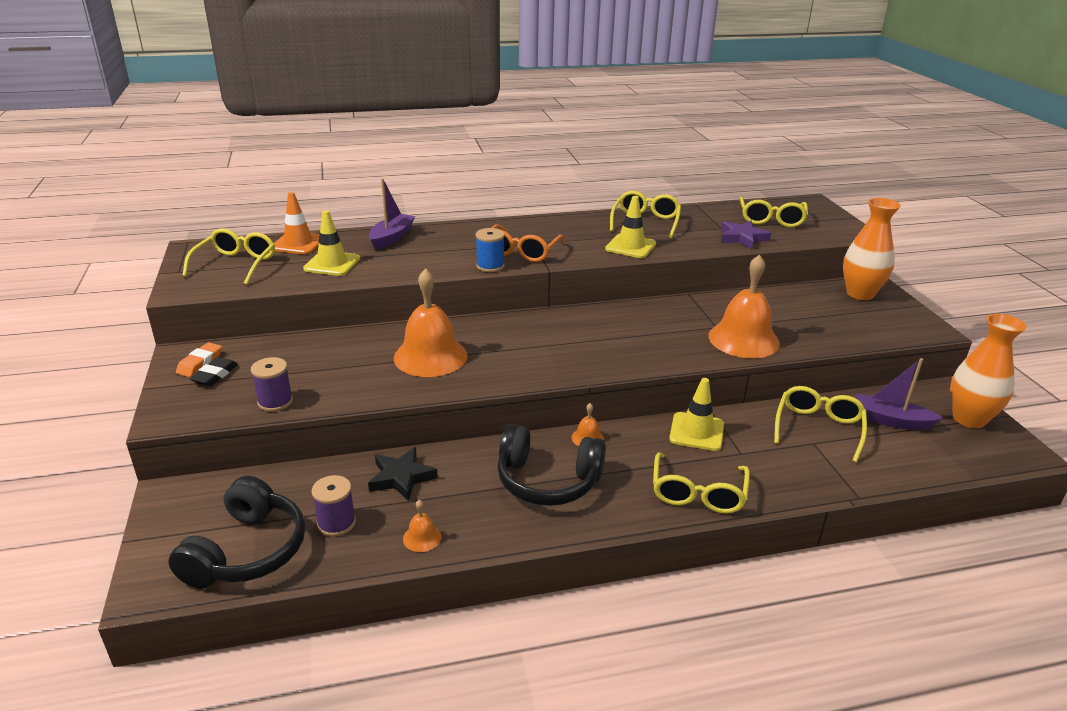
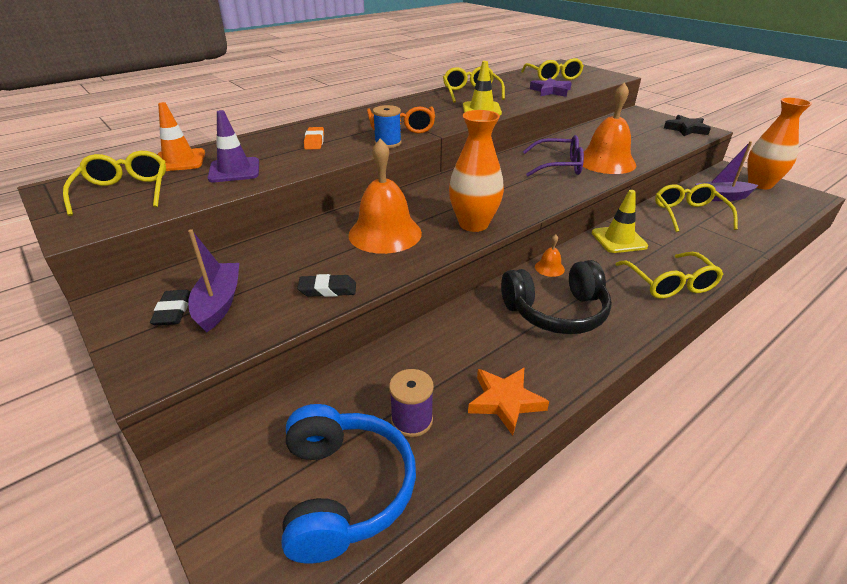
camera: 25 degrees left, 5 degrees up
(200, 363) = (143, 304): orange eraser -> orange eraser (314, 141)
(247, 551) = (344, 490): black headphones -> blue headphones
(275, 402) = (269, 317): purple spool -> none
(332, 264) = (234, 170): yellow traffic cone -> purple traffic cone
(337, 393) = (328, 290): none -> black eraser
(391, 238) = (272, 139): purple boat -> purple boat (219, 303)
(401, 477) = (432, 352): black star -> black star (686, 129)
(422, 537) = (505, 401): orange bell -> orange star
(682, 331) = (559, 166): none -> purple glasses
(860, 294) = (638, 118): orange vase -> orange vase (473, 224)

